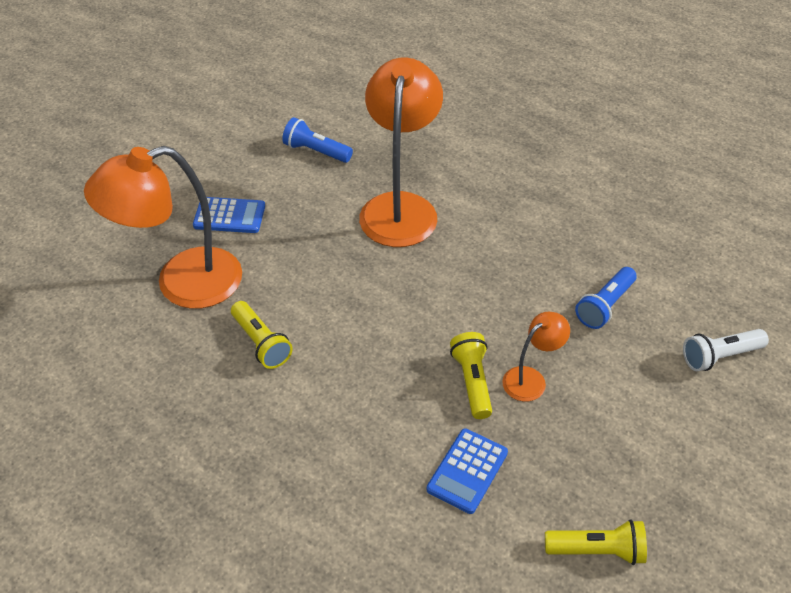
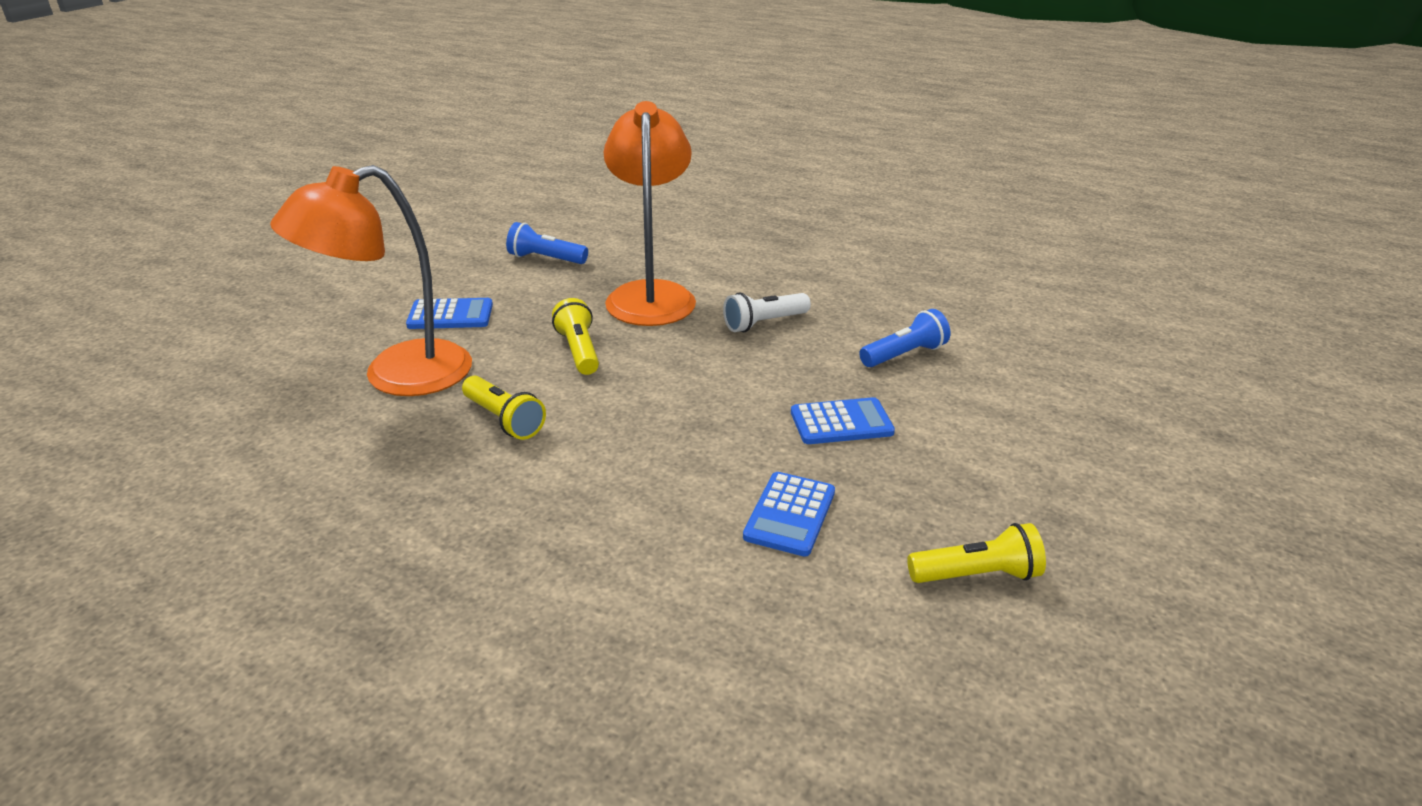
camera: 10 degrees left, 15 degrees down
(472, 382) = (773, 431): yellow flashlight -> yellow flashlight (579, 351)
(531, 379) = (841, 423): orange lamp -> blue calculator
(605, 306) = (904, 355): blue flashlight -> blue flashlight turned 150 degrees counterclockwise
(719, 356) = (1046, 385): white flashlight -> white flashlight (764, 323)

